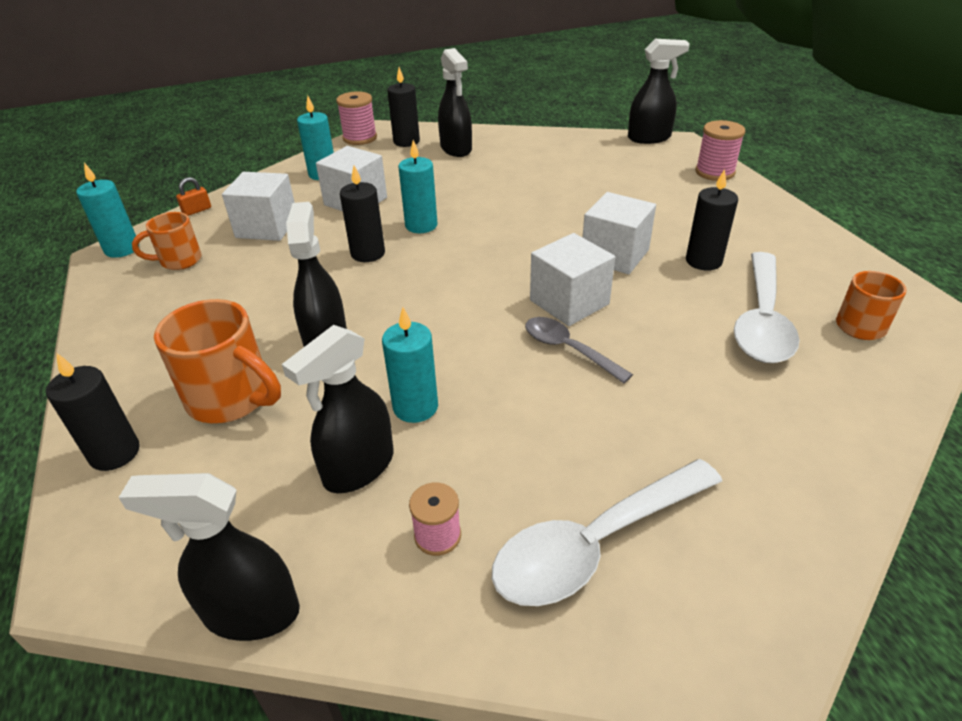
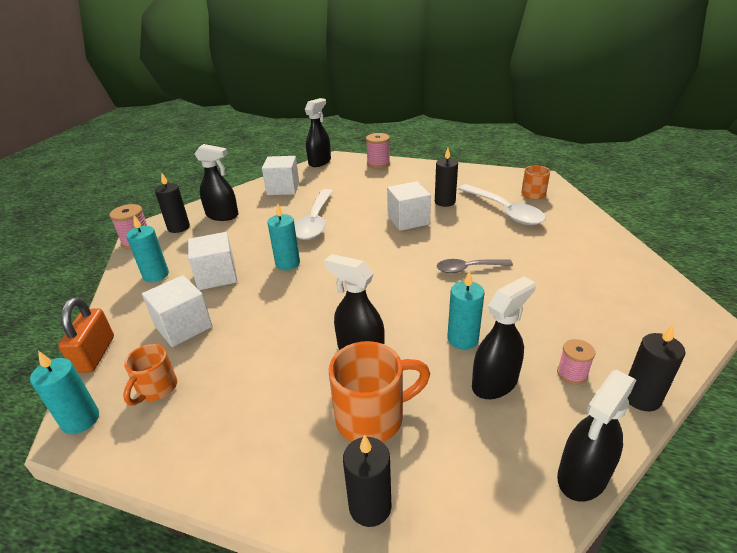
camera: 50 degrees left, 5 degrees down
(197, 210) = (95, 354): orange padlock -> orange padlock, size x1.95
(358, 468) = (495, 383): black spray bottle -> black spray bottle turned 120 degrees counterclockwise
(368, 253) = (287, 295): black candle -> black candle (641, 397)
(569, 302) = (430, 250): white cube -> white cube (283, 188)
(595, 544) = (612, 325): white spoon -> white spoon (315, 222)

